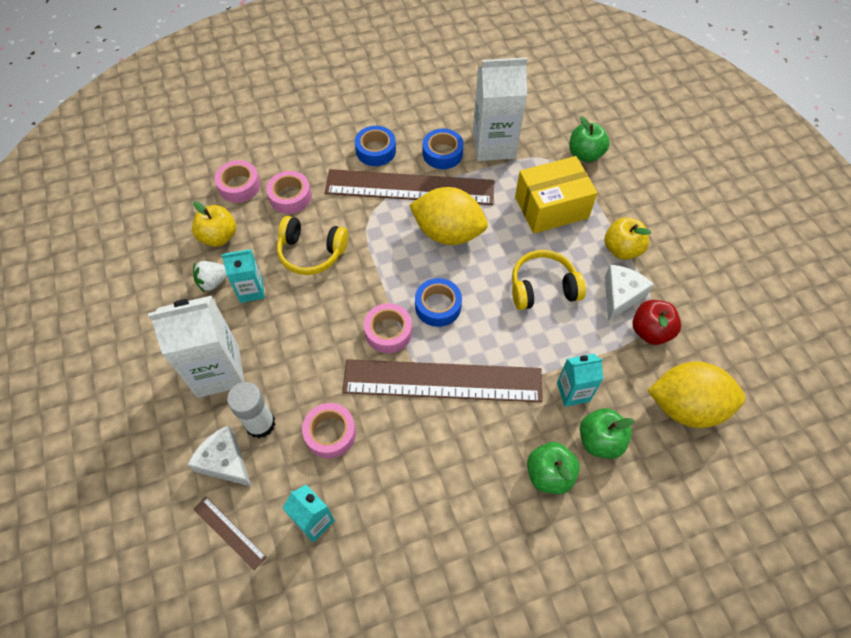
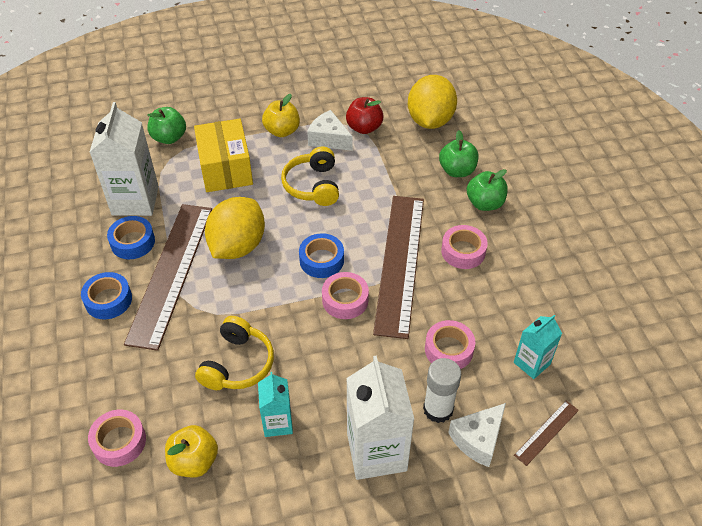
camera: 85 degrees left, 10 degrees down
(213, 282) = (259, 463): white strawberry -> none
(290, 197) = (152, 385): pink tape -> pink tape (463, 251)
(573, 392) = (415, 180): turquoise carton -> none

